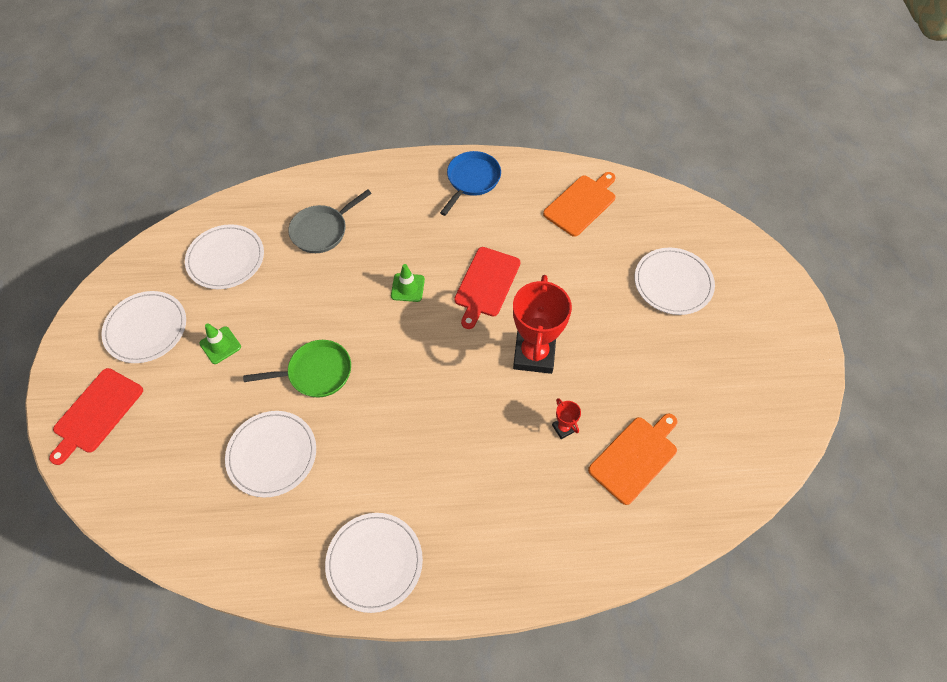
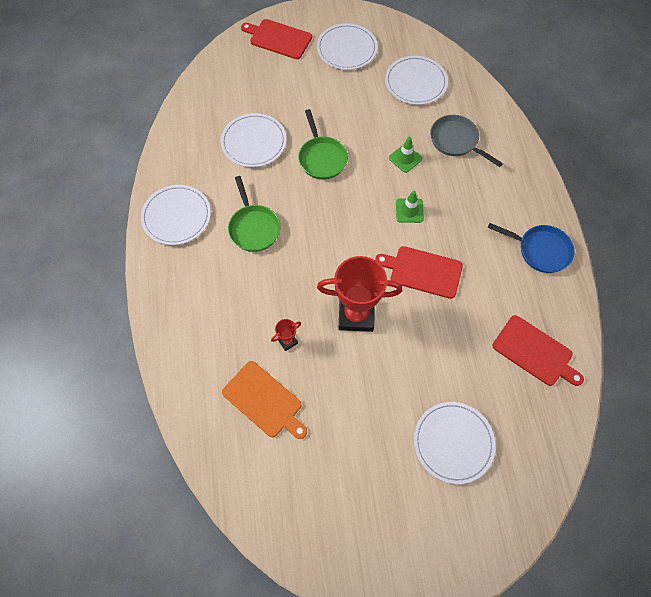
camera: 85 degrees right, 5 degrees up
(220, 345) = (338, 94): green traffic cone -> green traffic cone (405, 158)
(406, 460) = (253, 227): none -> green pan
(581, 204) = (535, 352): orange cutting board -> red cutting board

